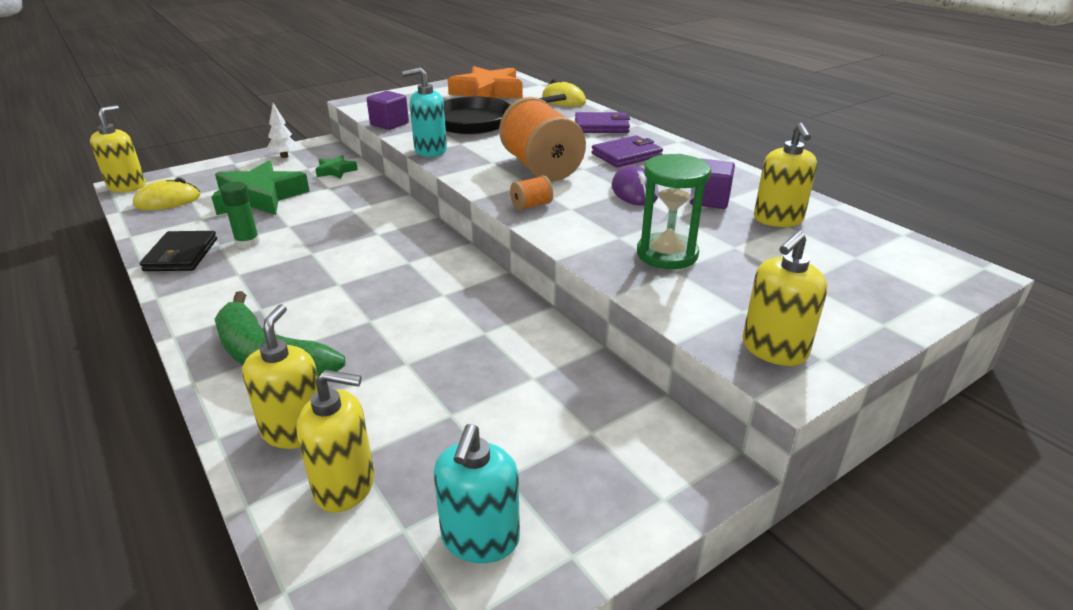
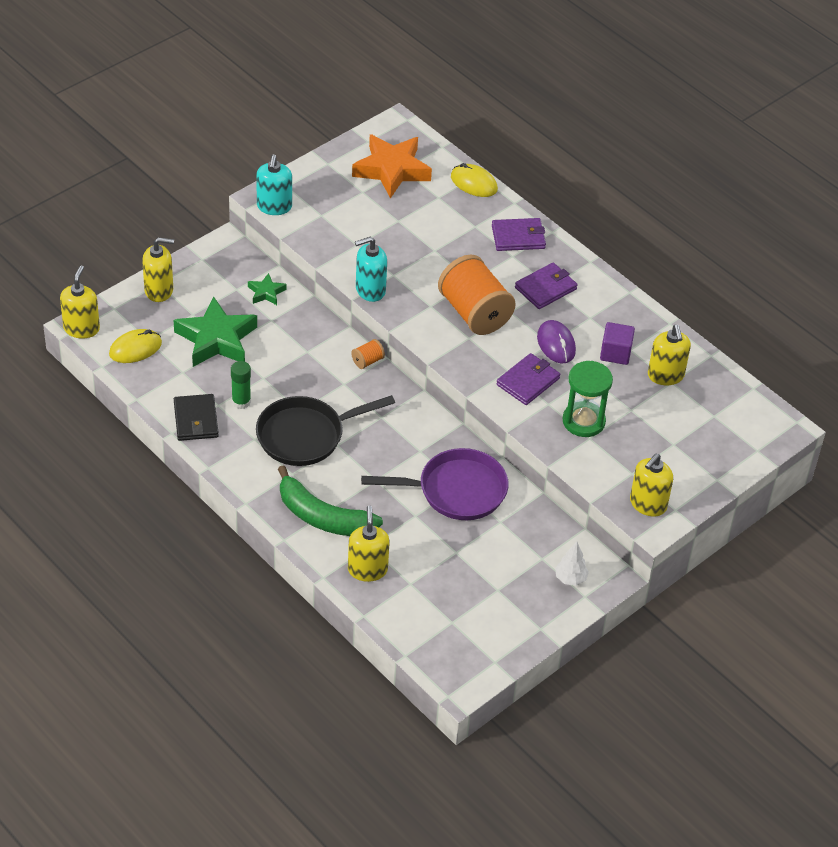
camera: 10 degrees left, 15 degrees up
(284, 156) = (203, 269): white tree -> white tree (570, 578)
(345, 485) = (412, 601): yellow soap dispenser -> yellow soap dispenser (159, 290)
(389, 124) = (314, 243): purple cube -> none
(477, 337) = (456, 490): none -> purple pan
(478, 122) = (399, 234): black pan -> black pan (306, 435)
(480, 539) = (492, 624): turquoise soap dispenser -> turquoise soap dispenser (274, 206)
(531, 205) = (477, 368): orange spool -> orange spool (367, 361)
(594, 218) = (528, 381): none -> purple wallet

